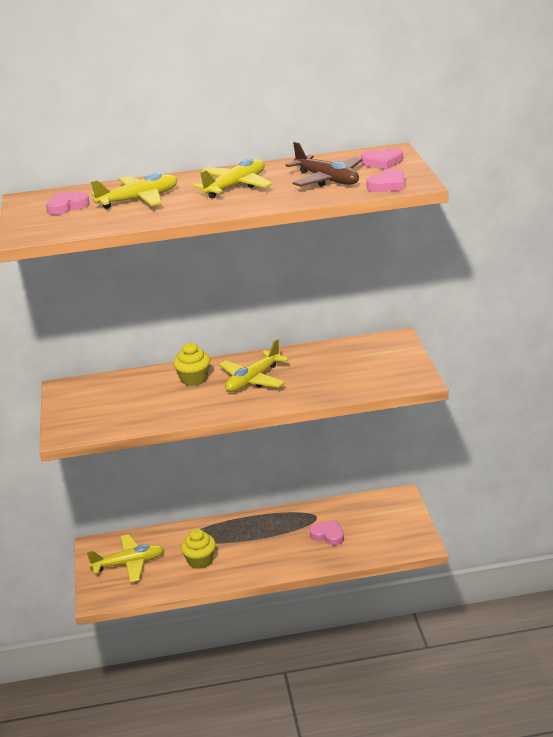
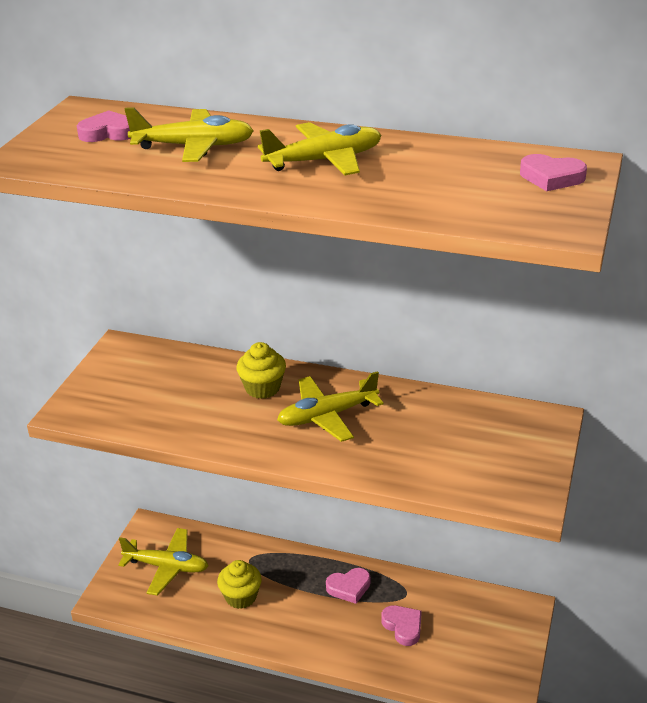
camera: 25 degrees right, 5 degrees up
(327, 180) = (449, 185): brown plane -> none
(387, 185) = (522, 219): pink heart -> pink heart (349, 587)

